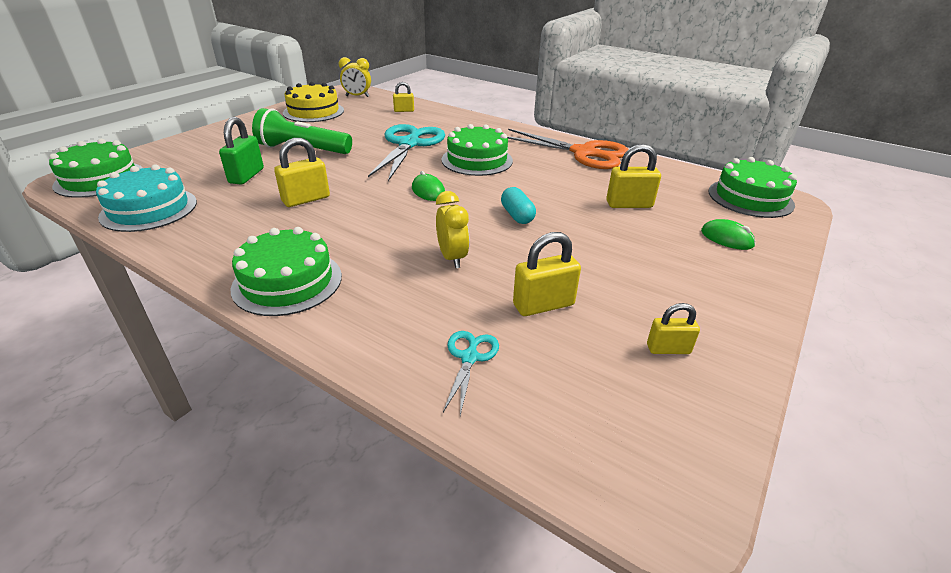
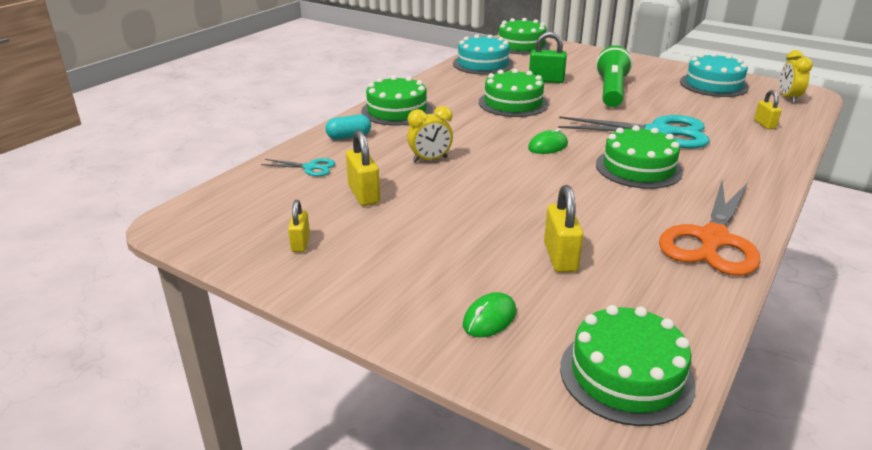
camera: 90 degrees right, 5 degrees down
(306, 199) = (513, 103): yellow padlock -> green cake
(313, 112) = (713, 85): yellow cake -> turquoise cake
(517, 215) = (510, 188): turquoise capsule -> turquoise capsule (349, 136)

